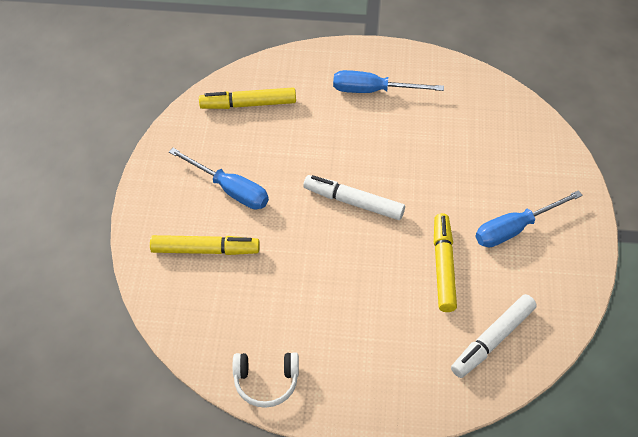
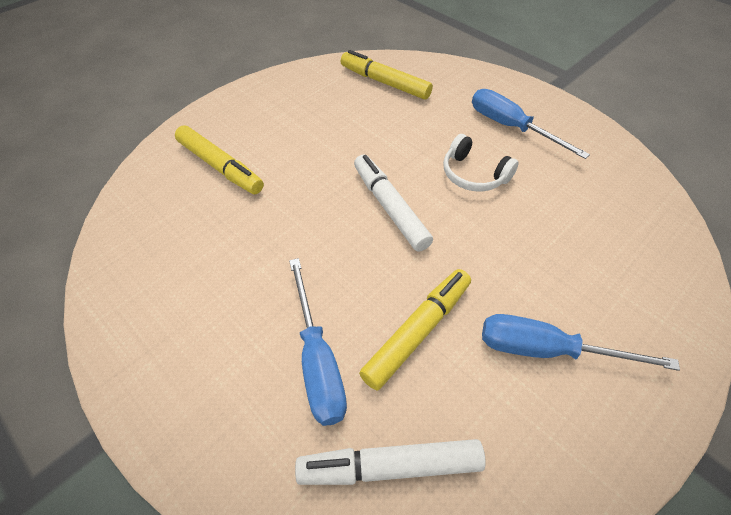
camera: 40 degrees right, 0 degrees up
(230, 190) = (295, 134): blue screwdriver -> blue screwdriver (317, 360)
(266, 382) = (122, 315): white headphones -> white headphones (473, 174)

